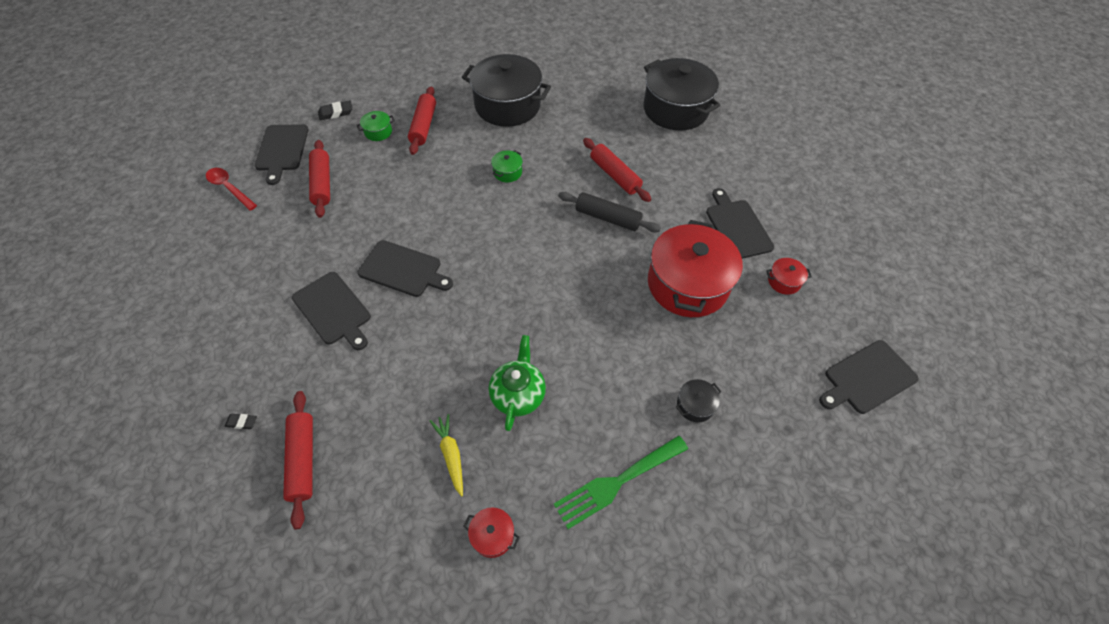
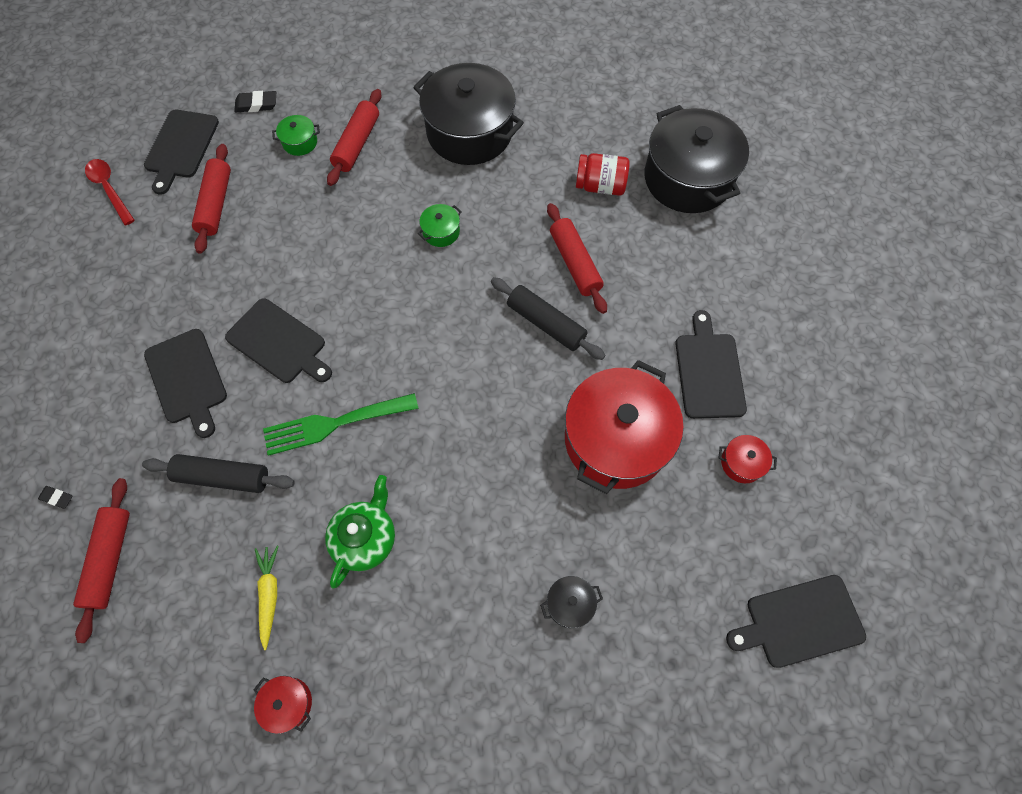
camera: 15 degrees right, 10 degrees up
(385, 375) = (223, 477): none -> black rolling pin
(615, 124) = (600, 186): none -> red jar
(617, 482) = (445, 677): green fork -> green fork (334, 424)

